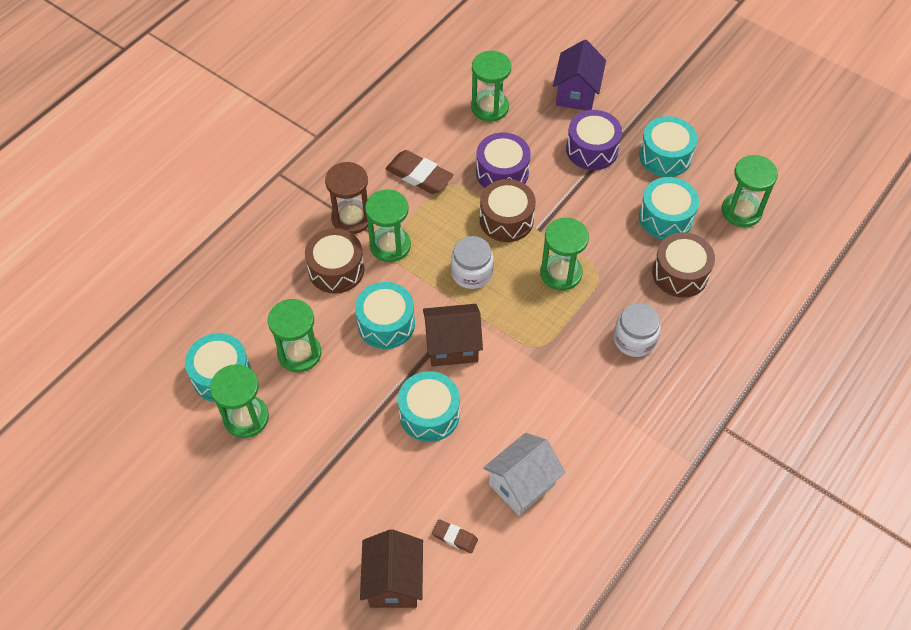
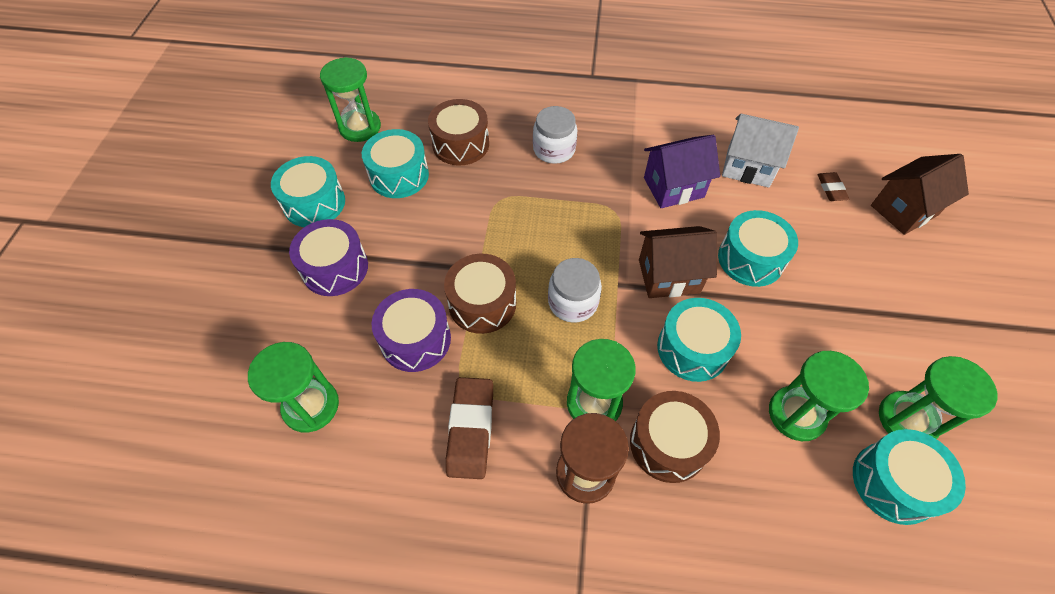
camera: 120 degrees left, 0 degrees up
(452, 346) = (669, 276): brown house -> brown house turned 60 degrees counterclockwise
(561, 273) = (520, 227): green hourglass -> none
(576, 93) = (247, 319): purple house -> purple house (673, 187)

